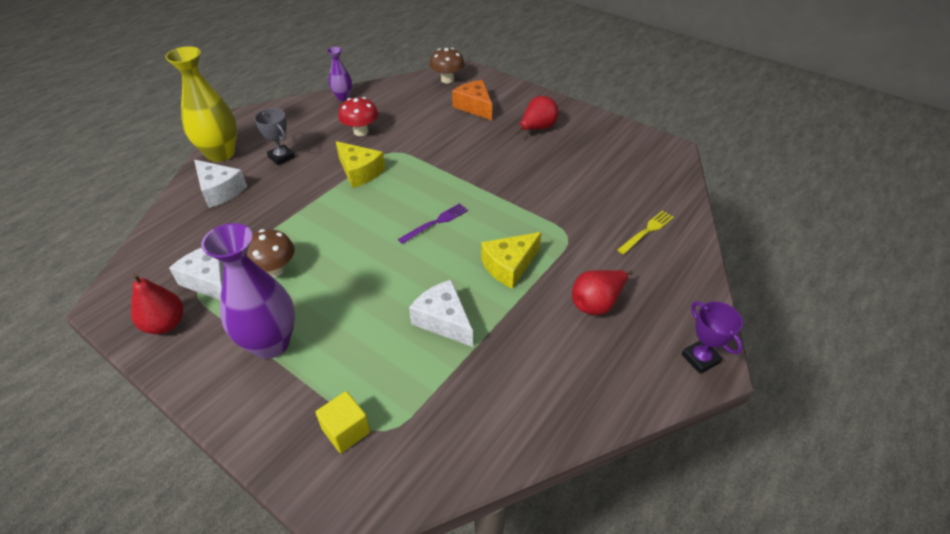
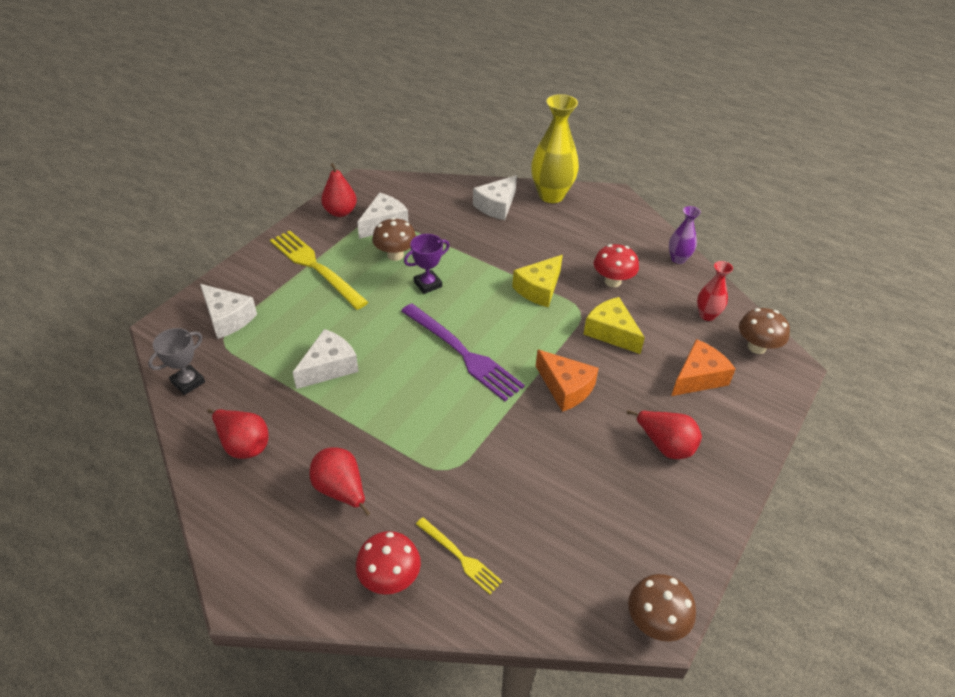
camera: 85 degrees right, 0 degrees up
(271, 343) = (315, 267): purple vase -> yellow fork
(281, 157) = (553, 233): grey trophy -> grey trophy (188, 382)
(346, 430) = (227, 318): yellow cube -> white cheese
(411, 94) = (707, 315): none -> red vase
(436, 223) = (463, 353): purple fork -> purple fork, size x1.86
(481, 167) = (565, 388): none -> orange cheese
(509, 266) = (398, 415): yellow cheese -> yellow cheese (611, 332)
(549, 386) = (243, 445): none -> red pear
(673, 150) = (655, 622): none -> brown mushroom
(674, 270) = (390, 578): none -> red mushroom
(700, 358) = (254, 582): purple trophy -> purple trophy (427, 284)

